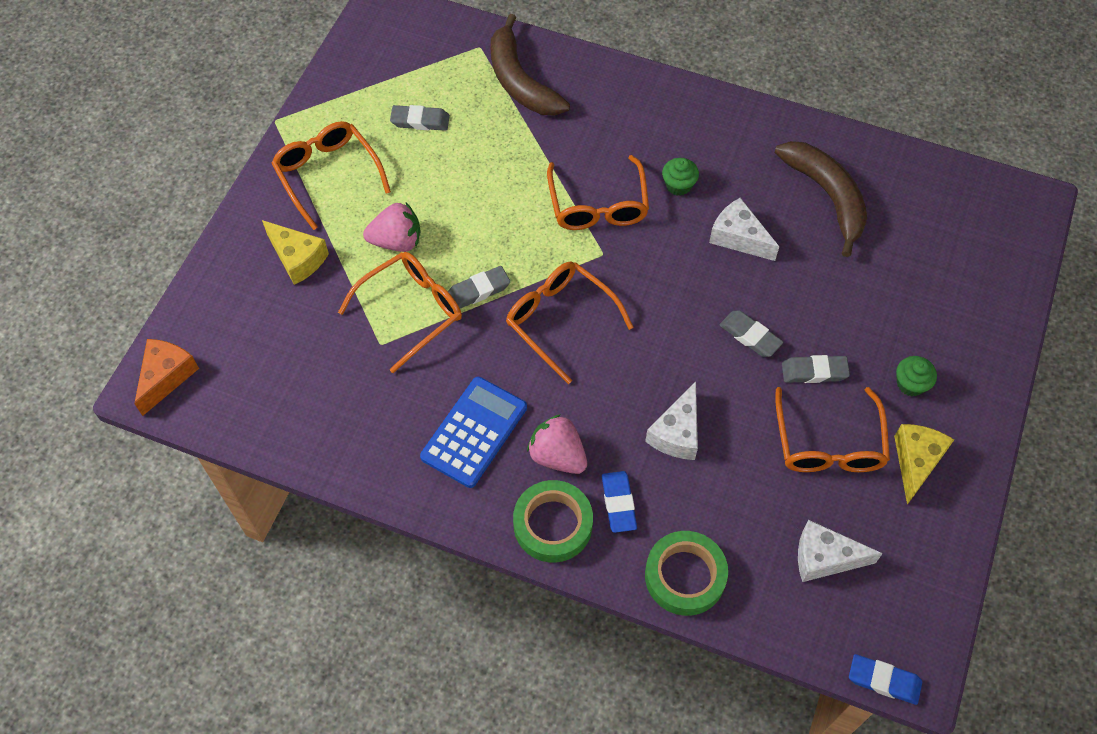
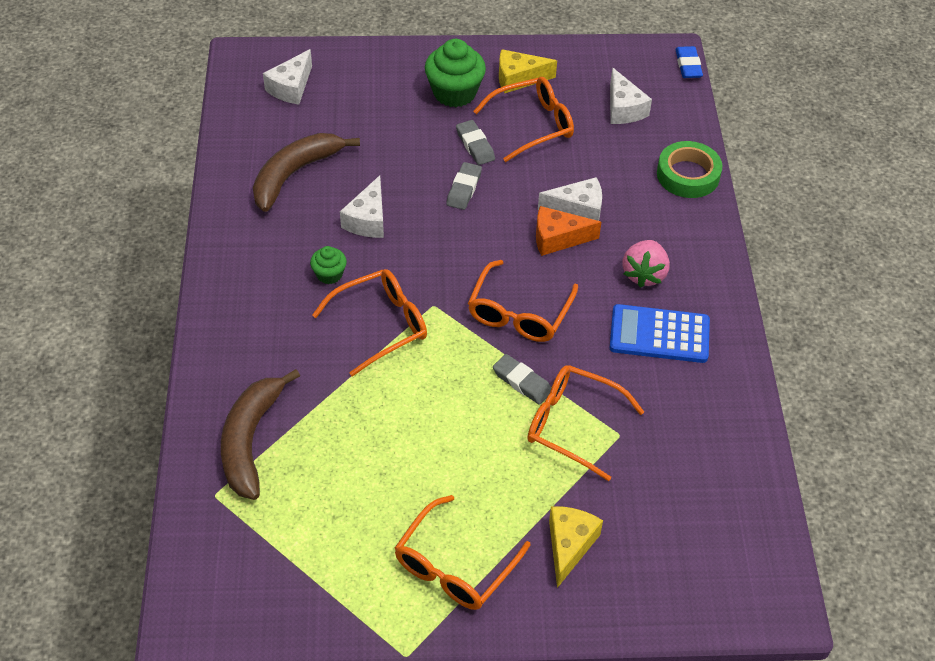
camera: 115 degrees left, 10 degrees down
(166, 377) = (760, 597): orange cheese -> orange cheese (558, 238)
(397, 241) = (504, 468): pink strawberry -> none
(420, 121) = (343, 510): grey eraser -> none
(519, 81) = (250, 440): brown banana -> brown banana turned 150 degrees clockwise
(553, 524) = (702, 259): green tape -> none
(618, 503) = (658, 226): blue eraser -> none
(910, 384) = (454, 93): green cupcake -> green cupcake, size x1.88
(966, 231) = (291, 87): none -> white cheese

